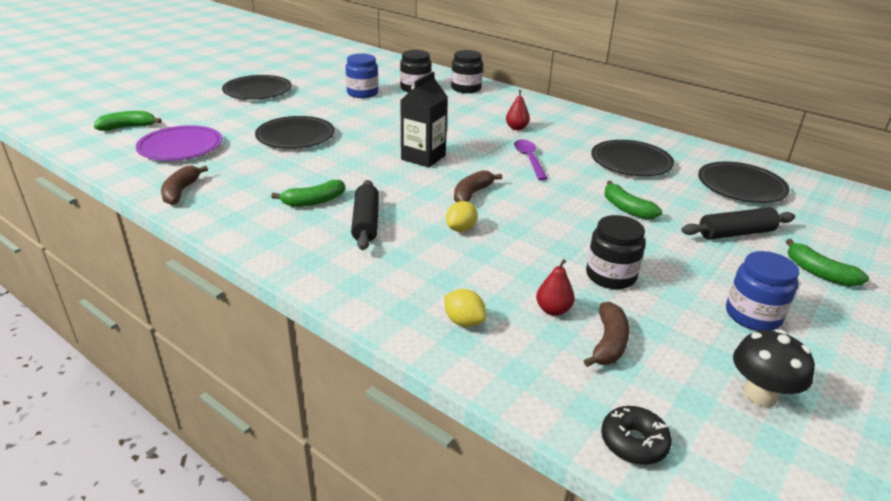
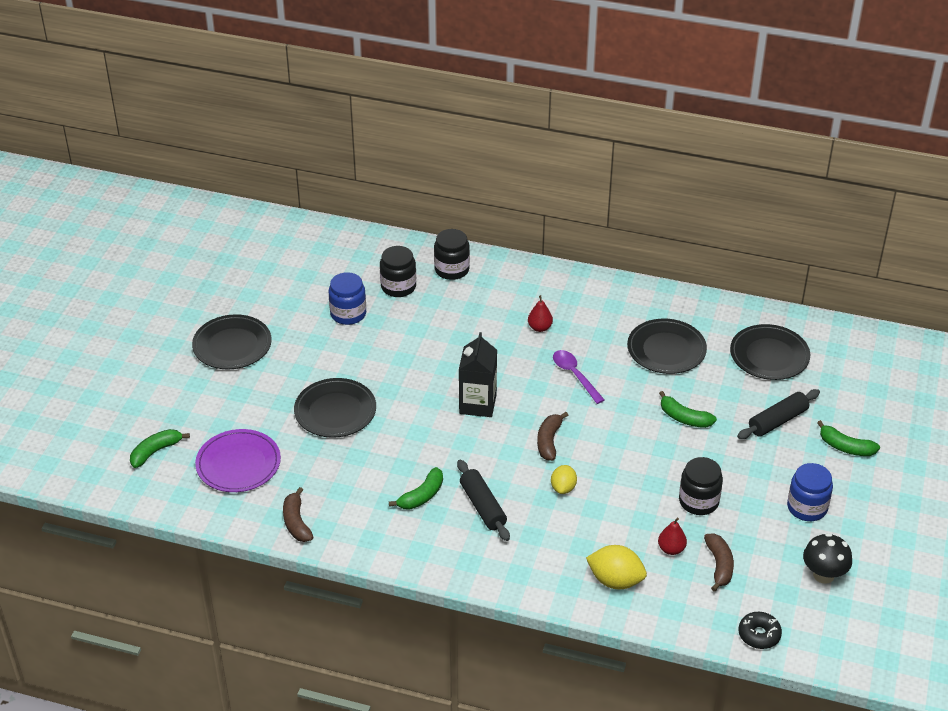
camera: 20 degrees left, 10 degrees up
(464, 321) = (615, 580): yellow lemon -> yellow lemon, size x1.58

